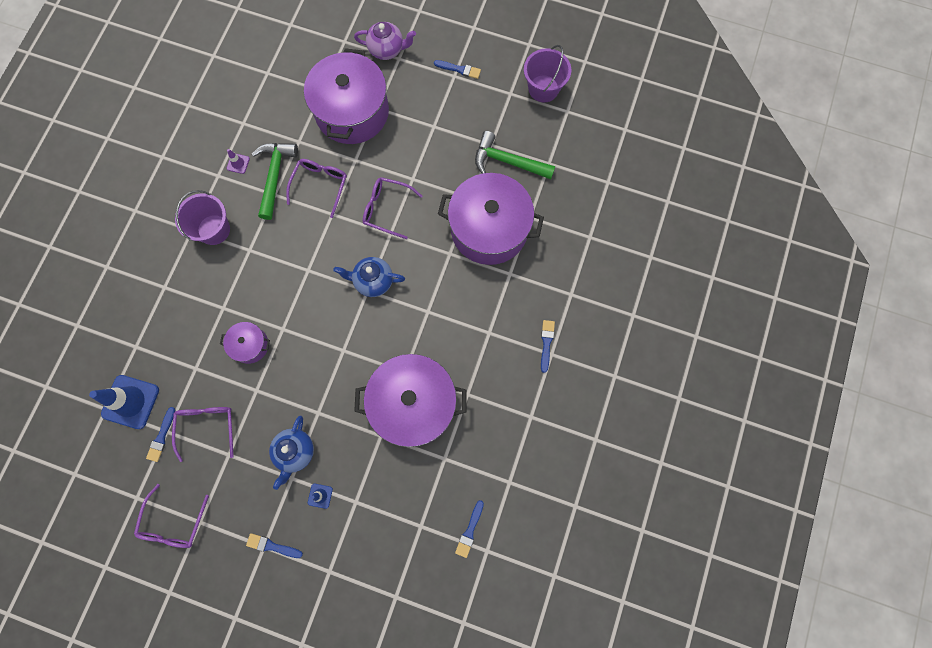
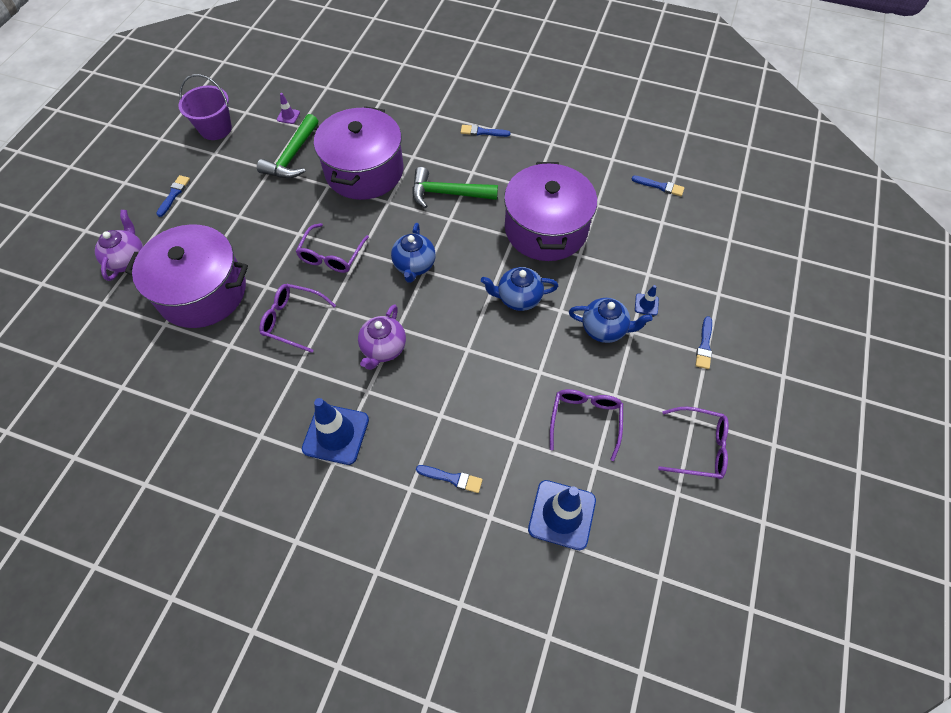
camera: 90 degrees left, 15 degrees down
(161, 437) = (602, 471): blue brush -> blue brush (452, 478)
(207, 427) = (585, 420): purple glasses -> purple glasses turned 105 degrees clockwise
(214, 229) = (336, 434): purple bucket -> blue traffic cone
(238, 163) = (247, 412): purple traffic cone -> purple traffic cone (288, 116)
(250, 345) = (487, 381): purple pot -> none
(275, 176) = (272, 369): green hammer -> green hammer (448, 193)
(288, 260) = (383, 348): none -> purple teapot
(333, 374) = (518, 298): none -> blue teapot

